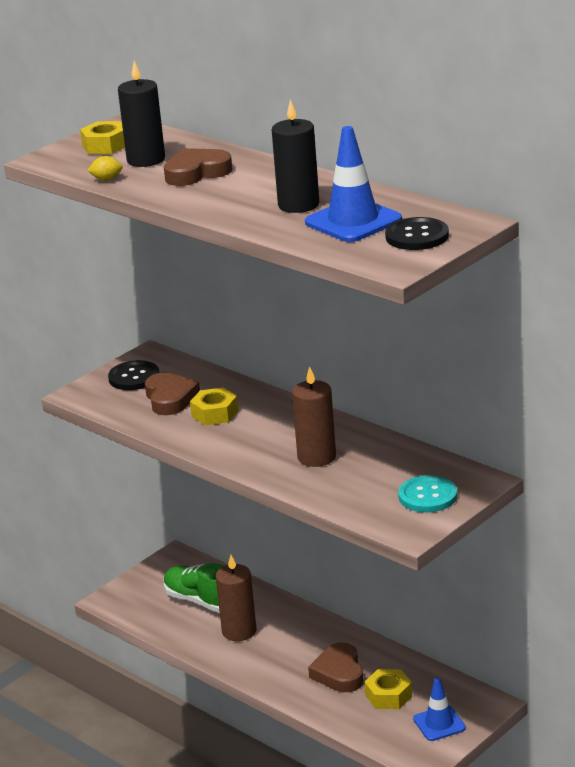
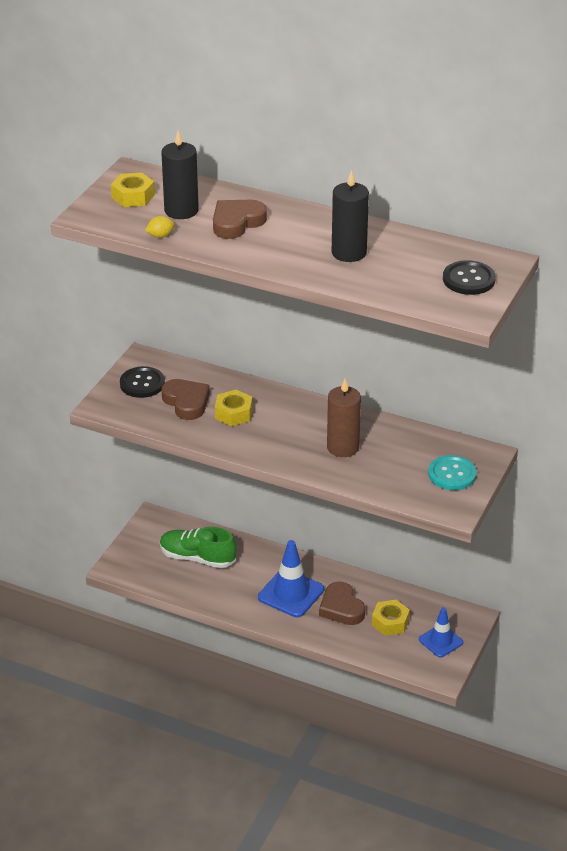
camera: 20 degrees left, 10 degrees up
(239, 631) = (241, 581): brown candle -> none
(353, 221) = (406, 267): blue traffic cone -> blue traffic cone (291, 593)

